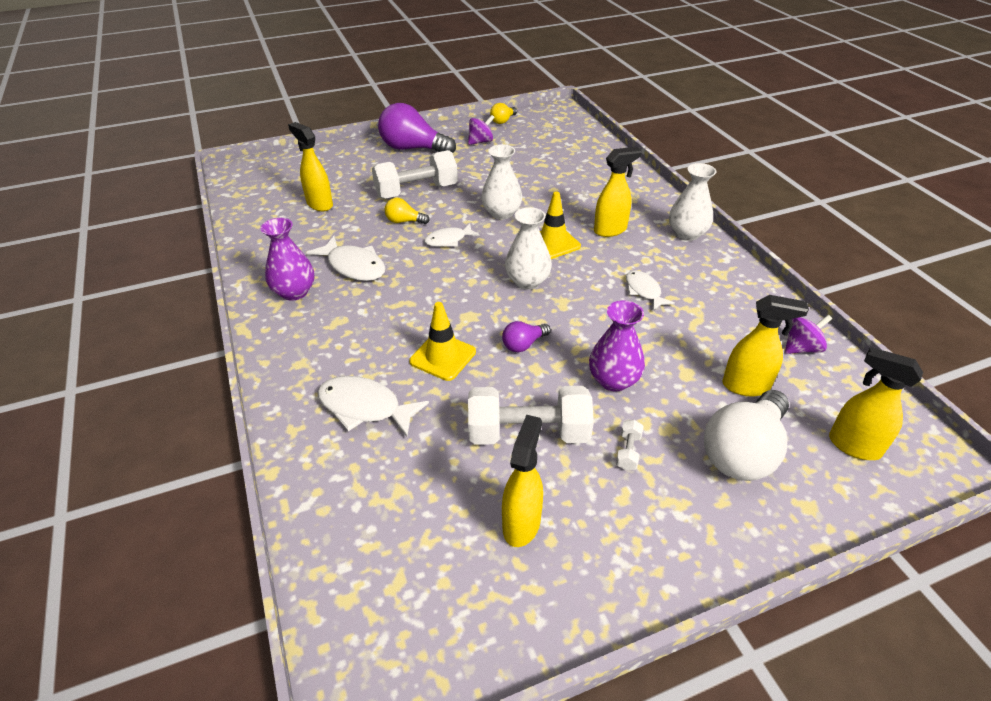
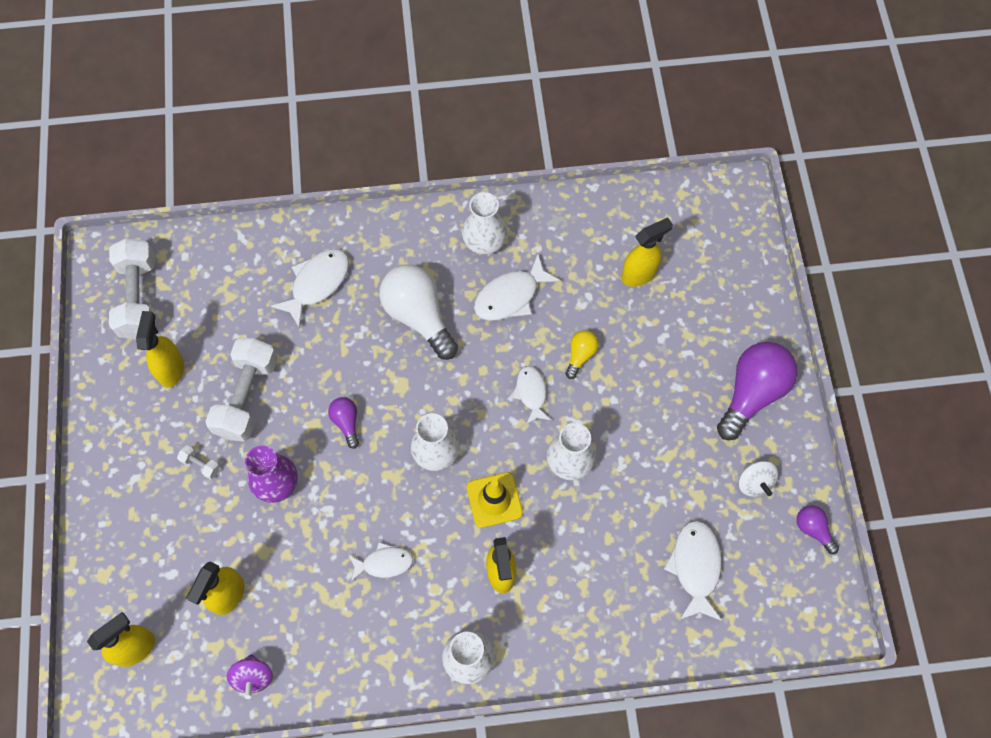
camera: 105 degrees right, 25 degrees up
(294, 292) = (484, 242): purple vase -> white vase
(416, 191) = (642, 379): white dumbbell -> white dumbbell (138, 298)
(443, 357) = (354, 352): yellow traffic cone -> none
(481, 142) = (754, 483): purple spinning top -> white spinning top
(503, 121) = (813, 529): yellow light bulb -> purple light bulb
(521, 523) = (171, 369): yellow spray bottle -> yellow spray bottle turned 120 degrees counterclockwise
(553, 155) = (695, 567): none -> white fish
(743, 452) = (166, 554): white light bulb -> white light bulb (418, 316)

